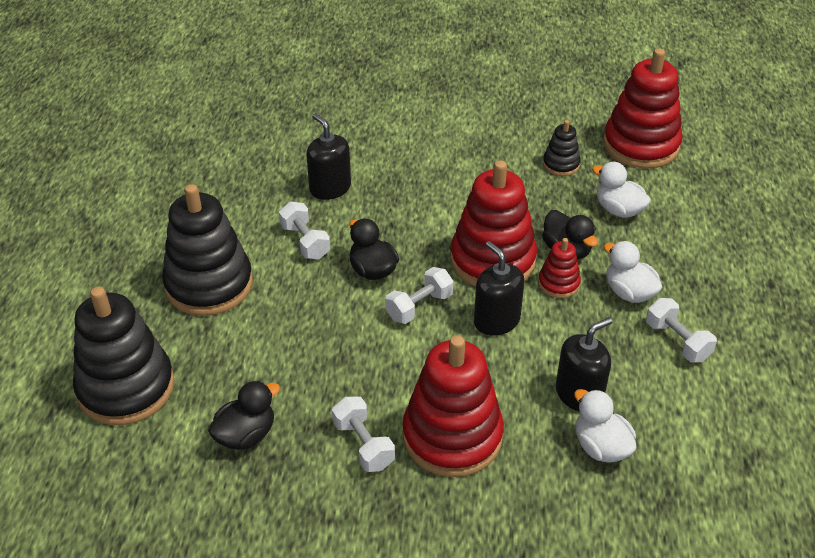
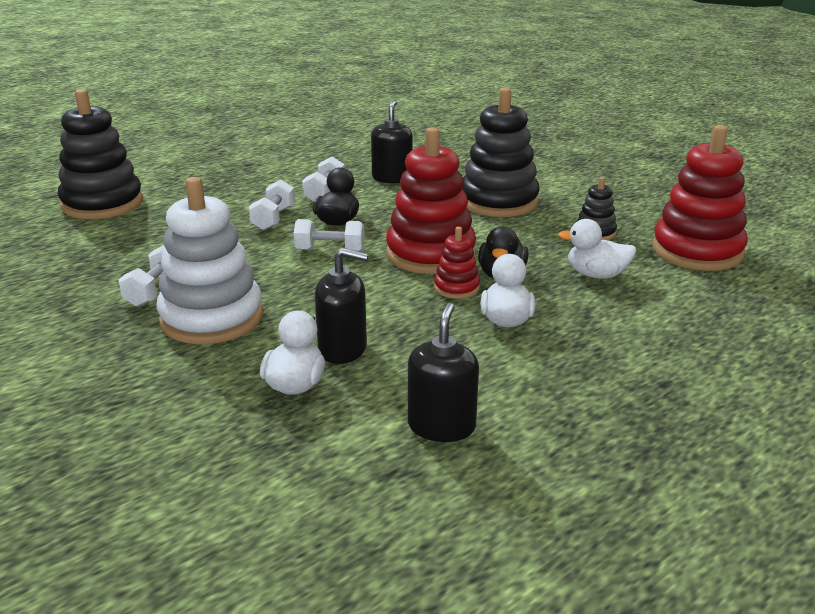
camera: 45 degrees right, 15 degrees down
(209, 284) = (232, 186): black stacking toy -> black stacking toy (498, 202)
(246, 435) = (109, 251): black duck -> none
(452, 436) = (212, 318): red stacking toy -> white stacking toy
(496, 321) = (367, 282): black soap dispenser -> black soap dispenser (441, 426)
(618, 210) = (596, 275): white duck -> white duck turned 75 degrees counterclockwise
(677, 341) = (490, 367): white dumbbell -> white dumbbell (273, 219)

